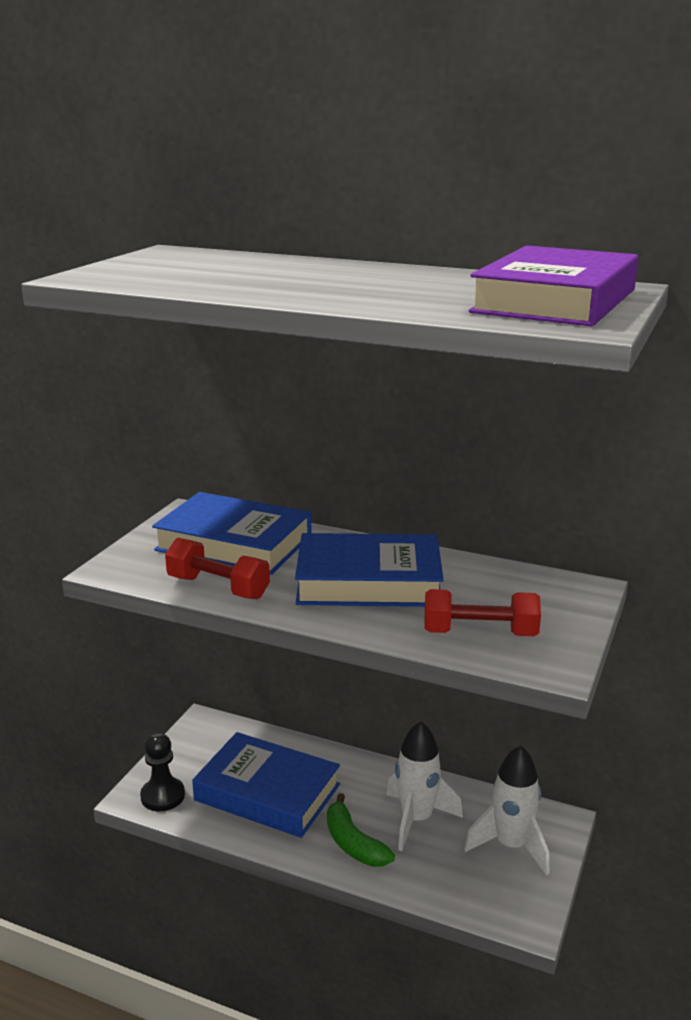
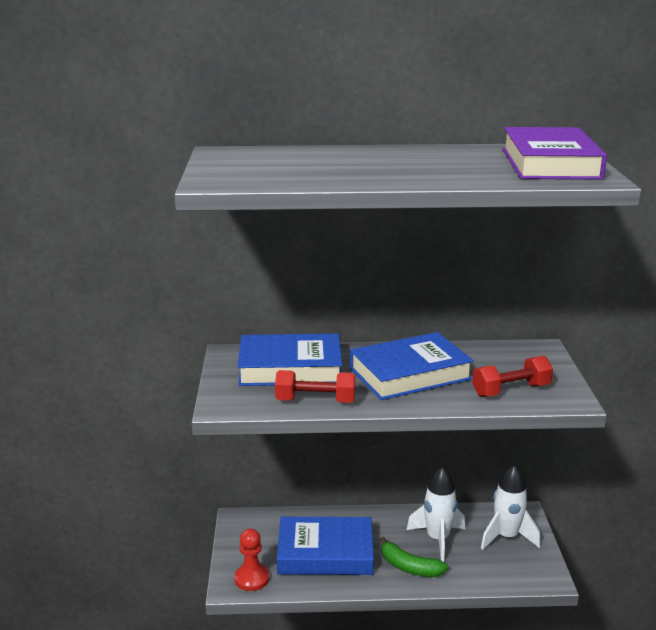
camera: 25 degrees left, 0 degrees up
(162, 796) = (252, 579): black pawn -> red pawn

